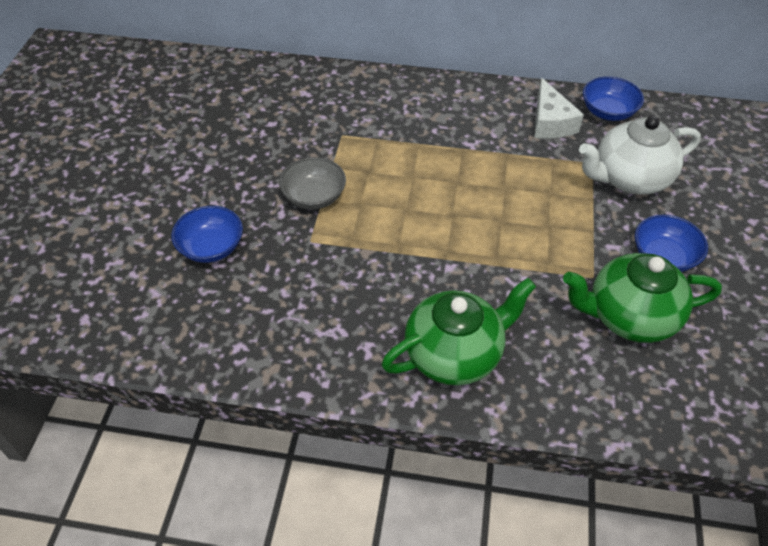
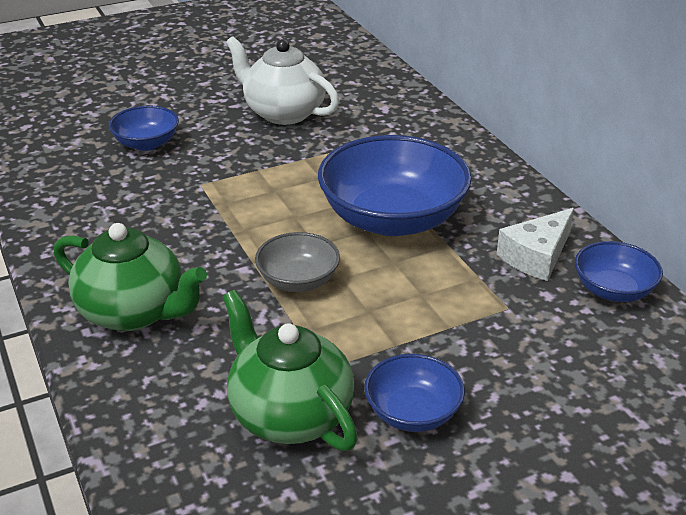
camera: 55 degrees right, 15 degrees down
(314, 197) = (256, 164): grey bowl -> grey bowl (298, 280)
(454, 162) = (392, 219): none -> blue bowl
(629, 179) = (516, 344): white teapot -> white teapot (283, 112)

